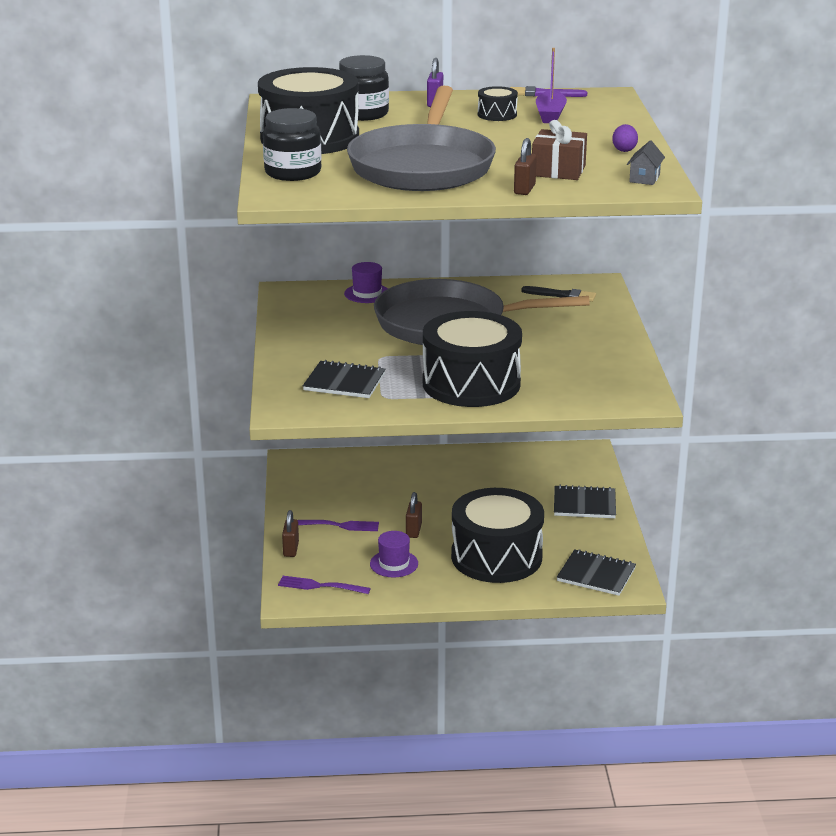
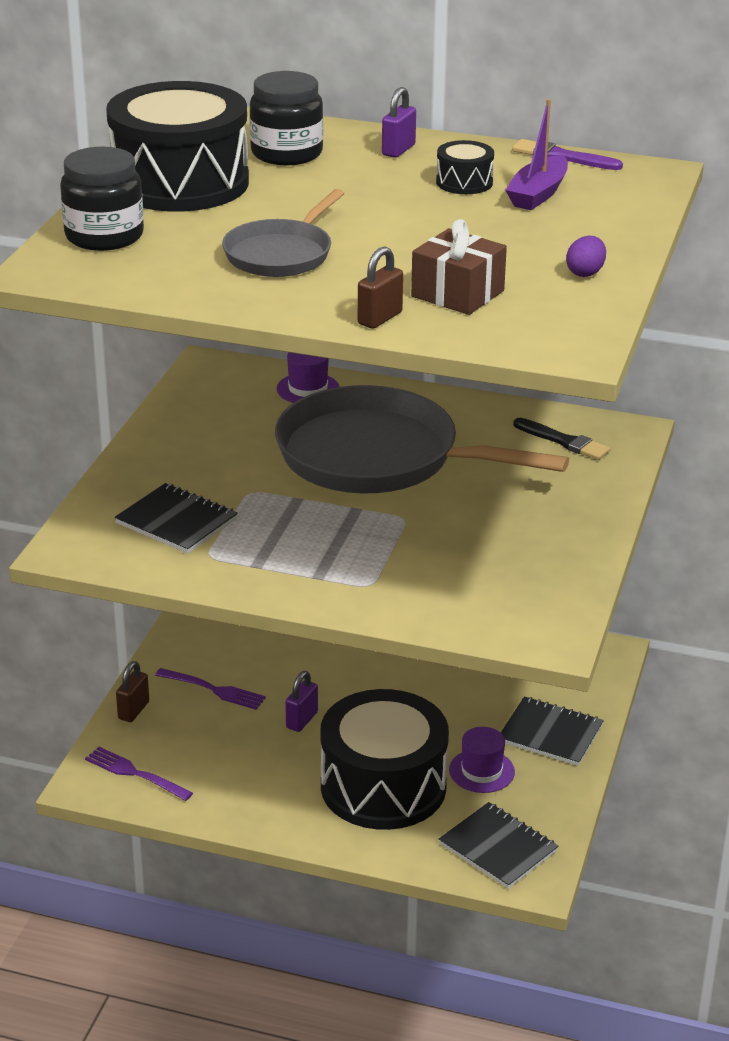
camera: 20 degrees right, 5 degrees up
(394, 564) = (246, 764): purple hat -> purple hat (481, 771)
(413, 531) = (302, 720): brown padlock -> purple padlock
(422, 166) = (281, 254): grey pan -> grey pan, size x0.52
(471, 384) = (336, 559): black drum -> none
(644, 178) = (567, 329): grey house -> none

